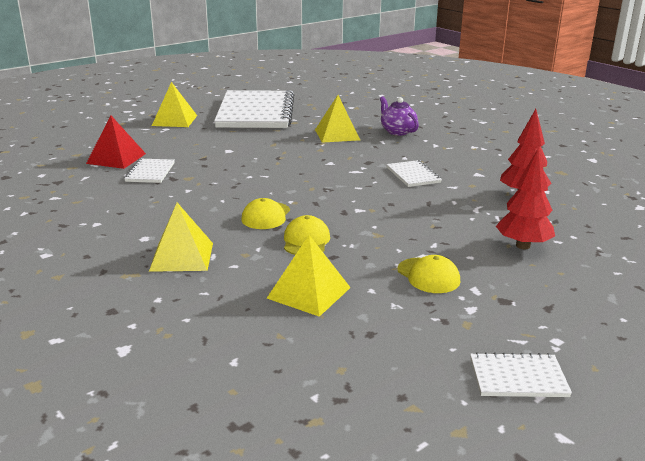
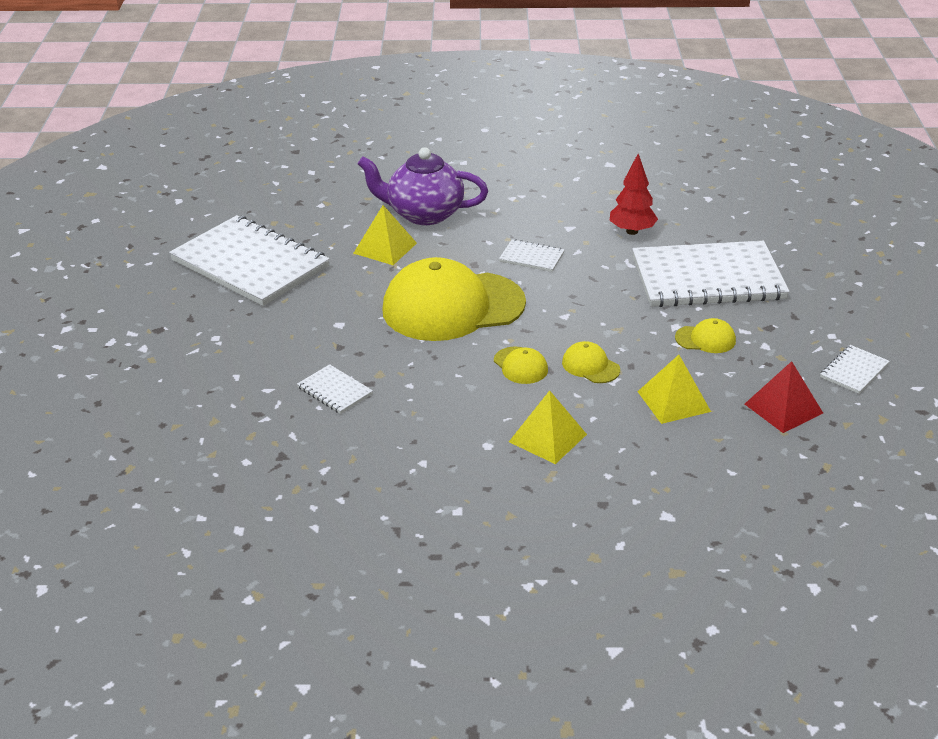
camera: 50 degrees left, 10 degrees up
(116, 158) = (264, 399): red pyramid -> red pyramid (783, 408)
(175, 120) = (196, 322): yellow pyramid -> none
(304, 172) = (453, 307): none -> yellow cap
(397, 131) = (424, 214): purple teapot -> purple teapot, size x1.77
(523, 246) = (707, 278): red tree -> white notebook

